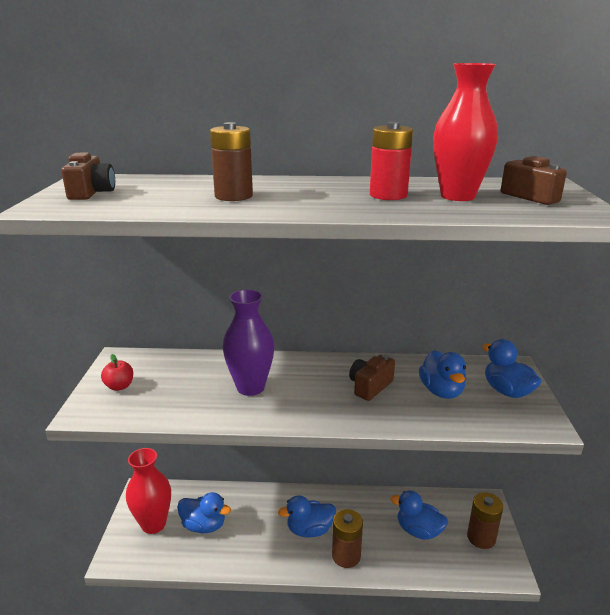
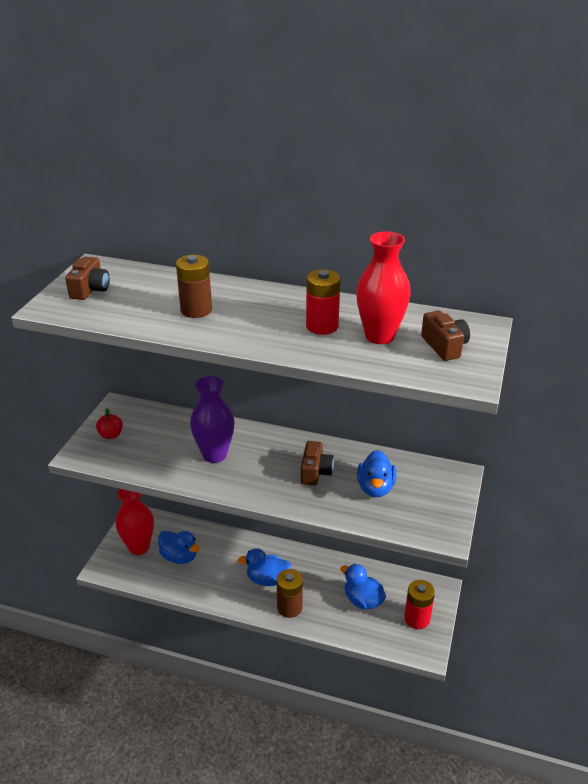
camera: 15 degrees right, 10 degrees up
(370, 386) = (315, 472): brown camera -> brown camera turned 135 degrees clockwise
(481, 537) = (417, 618): brown battery -> red battery
(507, 391) = (434, 499): blue duck -> none

